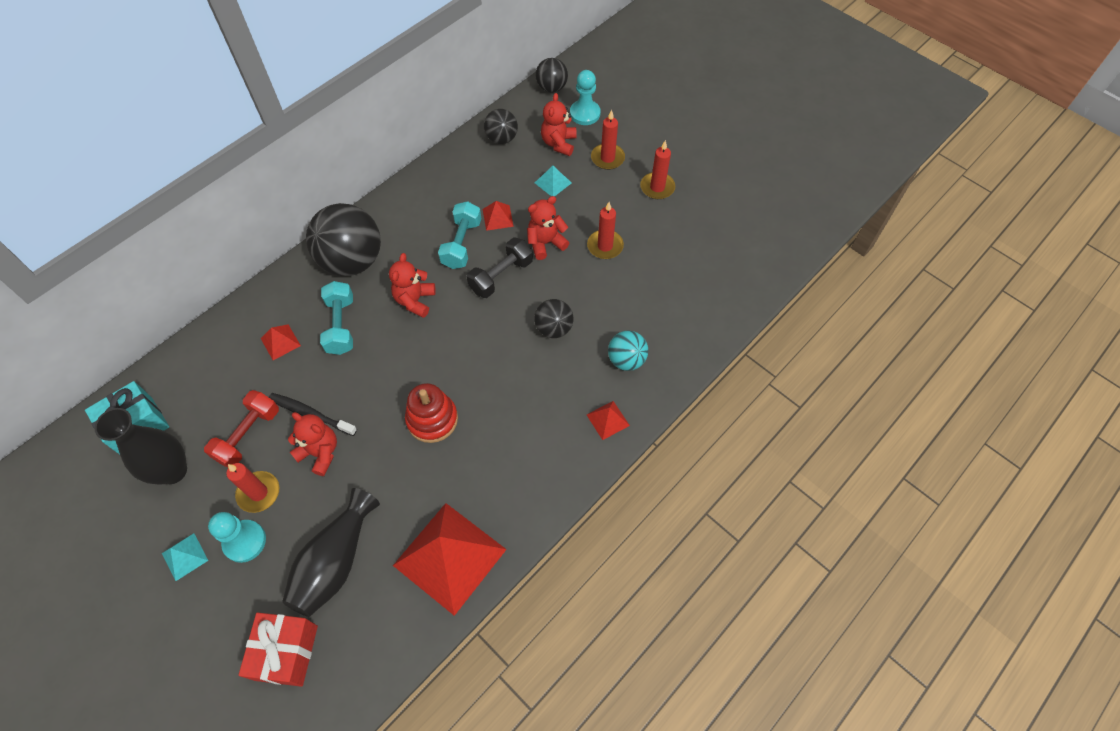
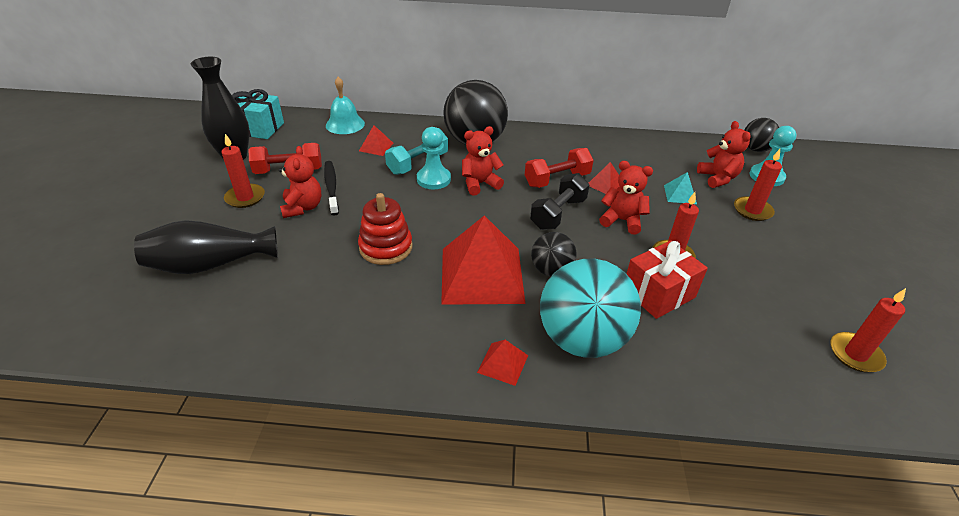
camera: 50 degrees right, 20 degrees down
(184, 556) = (169, 193): turquoise pyramid -> none
(212, 344) = (345, 124): none -> turquoise bell
(244, 541) = (199, 212): turquoise pawn -> turquoise pawn (433, 179)
(286, 652) = (109, 281): red gift -> red gift (658, 293)
(450, 557) = (260, 330): red pyramid -> red pyramid (482, 275)
(461, 244) = (557, 180): turquoise dumbbell -> red dumbbell
(501, 139) = (672, 150): black ball -> none
(501, 276) = (558, 213): black dumbbell -> black dumbbell turned 60 degrees counterclockwise
(559, 143) = (717, 178): red teddy bear -> red teddy bear turned 105 degrees clockwise
(626, 360) = (582, 339): turquoise ball -> turquoise ball, size x1.88
(657, 187) = (780, 256): red candle -> red candle (855, 354)

